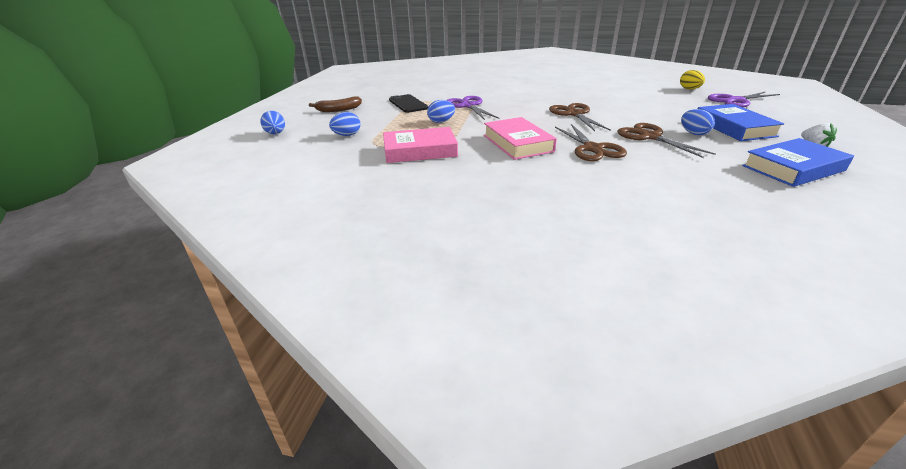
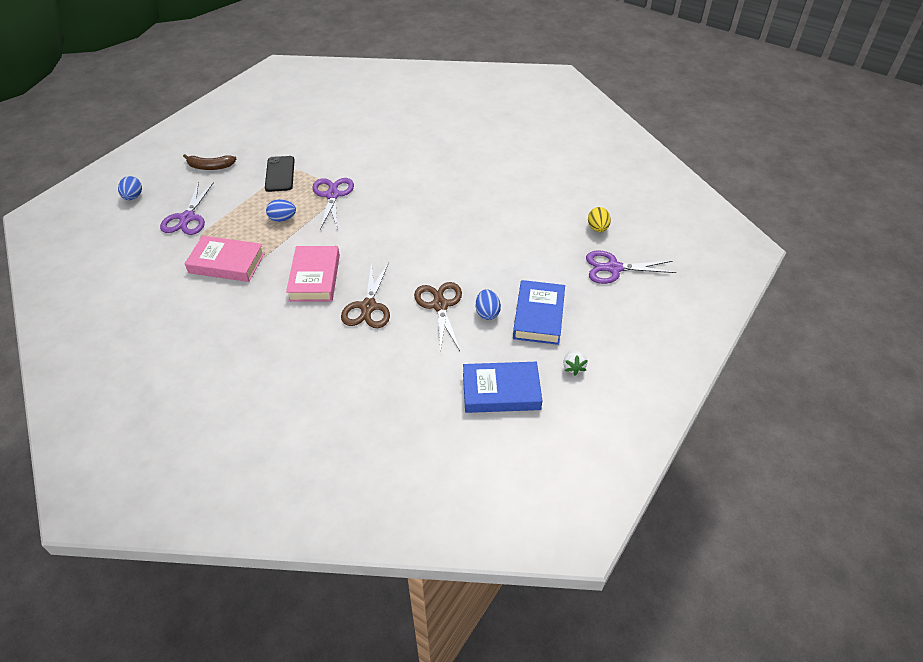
camera: 20 degrees right, 15 degrees up
(347, 135) = (187, 218): blue egg -> purple scissors
(574, 114) = (416, 243): brown scissors -> none

